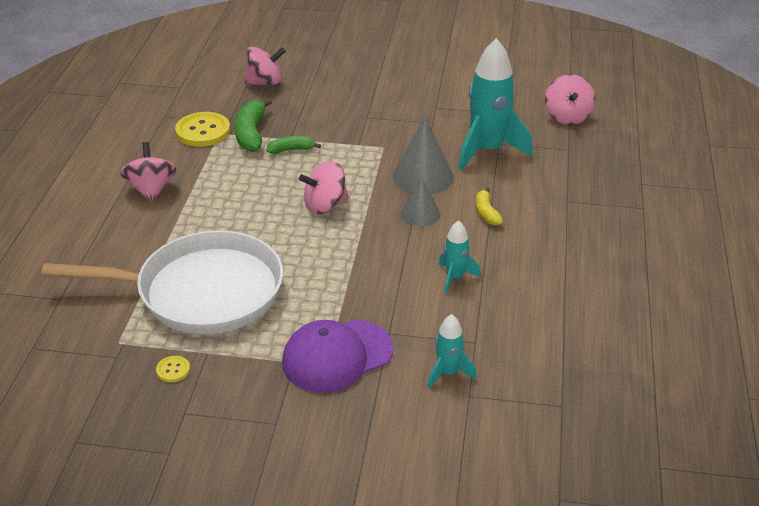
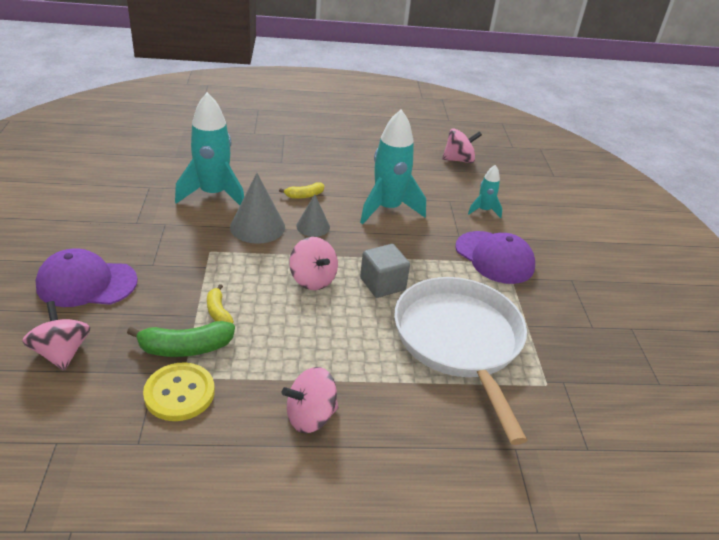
camera: 105 degrees left, 0 degrees up
(173, 370) = (556, 341): yellow button -> none
(291, 150) = (218, 312): green banana -> yellow banana
(306, 252) = (382, 284): none -> grey cube
(346, 88) = (86, 283): none -> purple cap
(455, 277) = (387, 209): turquoise rocket -> turquoise rocket, size x2.01
(567, 116) = (158, 156): pink spinning top -> pink spinning top (458, 160)

